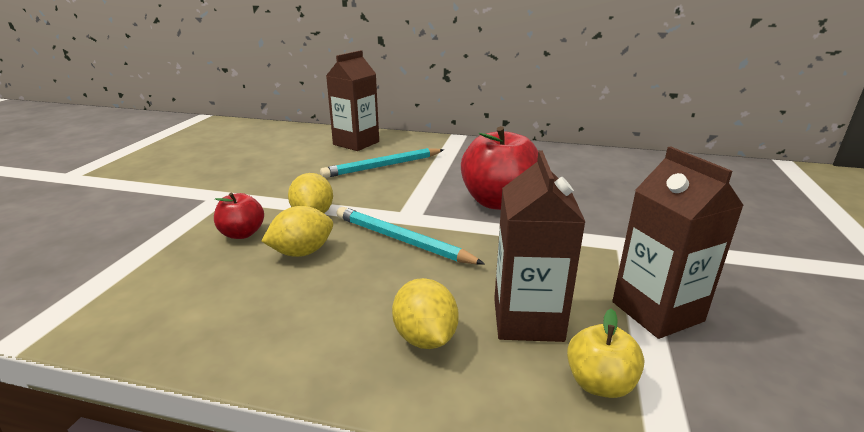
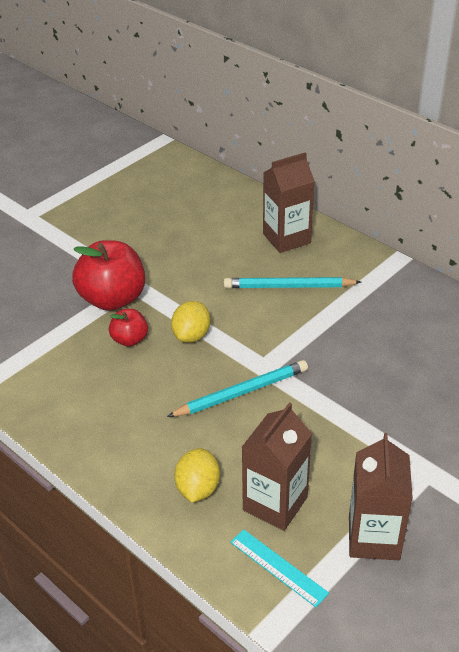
camera: 30 degrees right, 15 degrees up
(302, 252) = (162, 377): yellow lemon -> none
(401, 240) = (241, 392): turquoise pencil -> turquoise pencil turned 90 degrees clockwise
(498, 202) = (356, 376): red apple -> red apple (112, 299)
(599, 383) = (278, 567): yellow apple -> turquoise ruler

